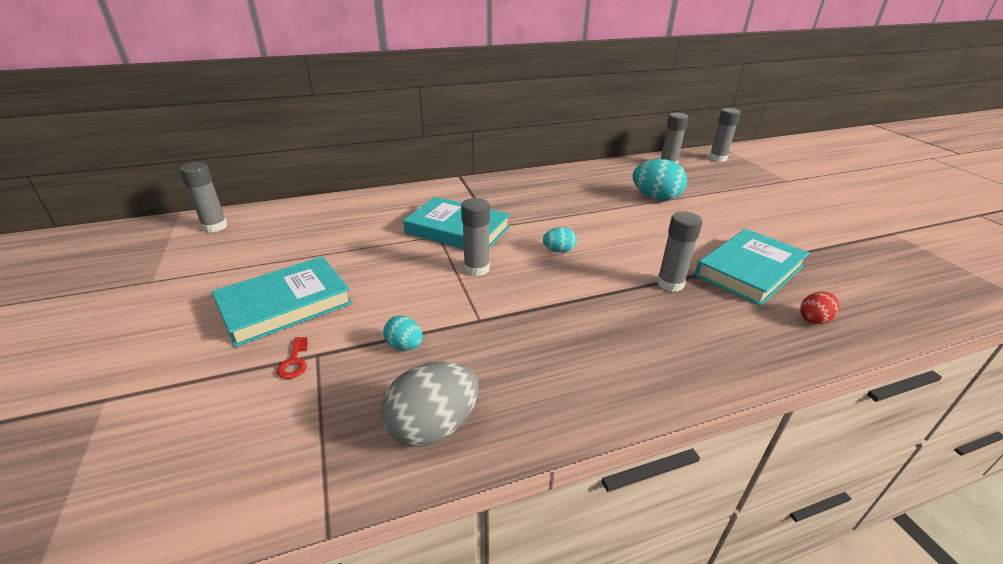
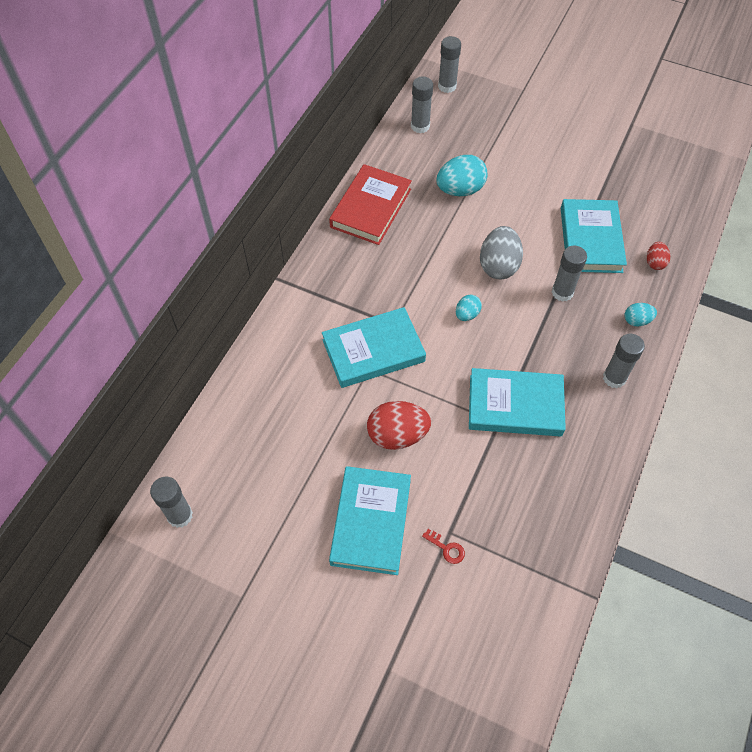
camera: 45 degrees left, 25 degrees up
(393, 275) = (397, 435): none -> red egg
(405, 346) = (486, 480): turquoise egg -> turquoise egg (637, 321)
(433, 426) = (567, 510): grey egg -> grey egg (498, 266)
(476, 268) = (440, 380): grey glue stick -> grey glue stick (614, 378)
(511, 320) = (515, 405): none -> turquoise book
(572, 178) = (370, 208): none -> red book

